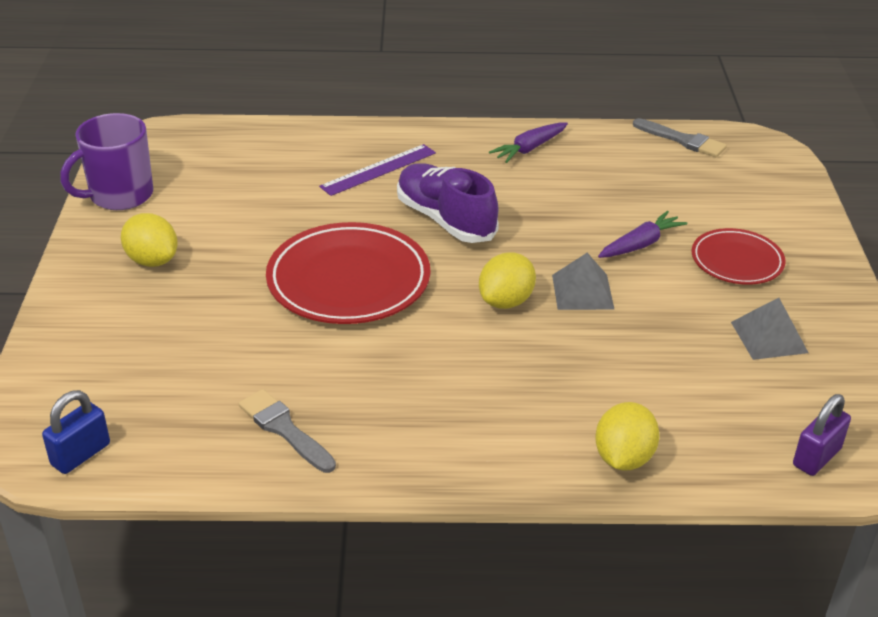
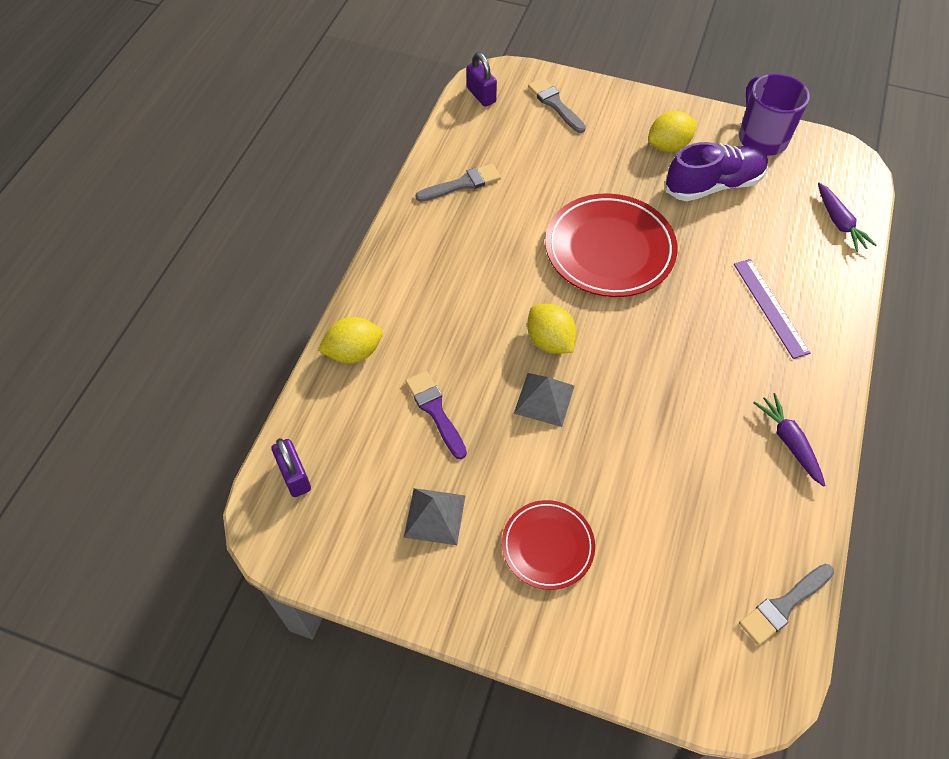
camera: 110 degrees right, 20 degrees up
(81, 454) = (481, 95): blue padlock -> purple padlock
(88, 371) = (555, 104): none -> grey brush
(445, 220) = (677, 334): purple shoe -> purple shoe (713, 185)
(623, 458) = (353, 352): yellow lemon -> yellow lemon turned 60 degrees counterclockwise
(640, 244) = (598, 473): purple carrot -> purple carrot (839, 223)
(653, 366) = (435, 411): none -> purple brush

